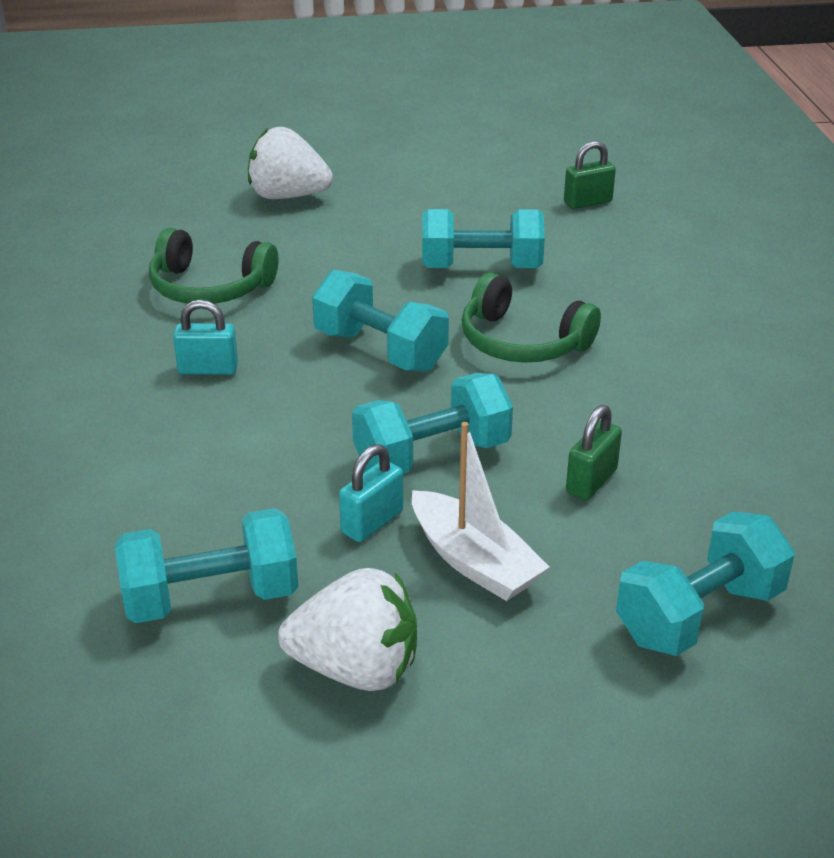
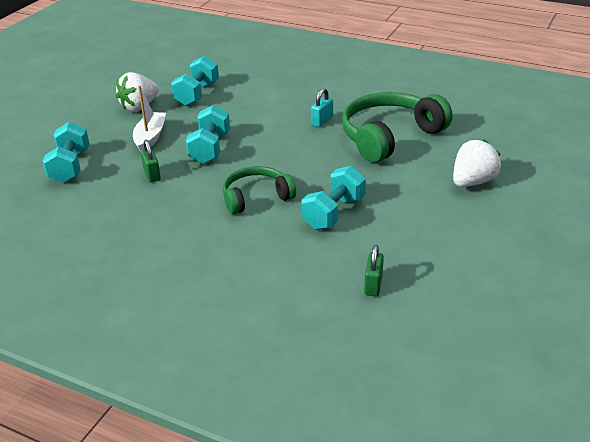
camera: 125 degrees right, 0 degrees up
(209, 287) = (389, 136): green headphones -> green headphones, size x1.65
(372, 522) = (192, 127): turquoise padlock -> none
(380, 350) = (291, 161): turquoise dumbbell -> none
(473, 561) = (150, 137): white boat -> white boat turned 105 degrees clockwise

